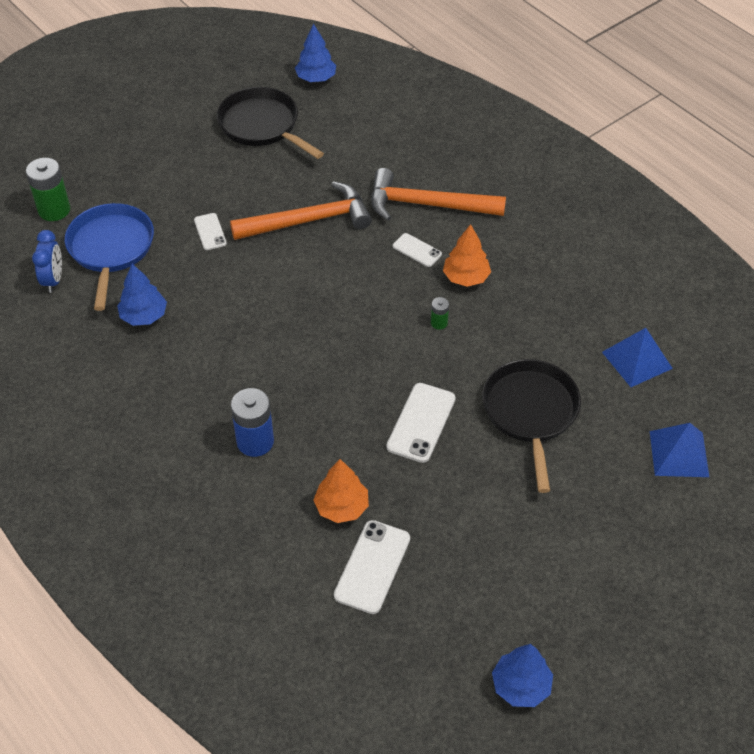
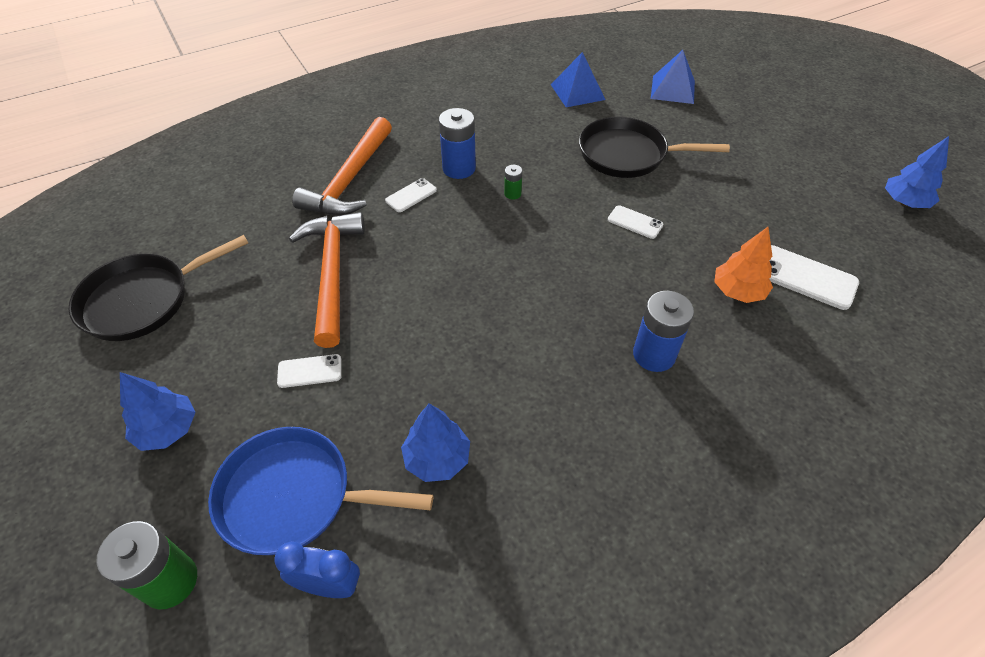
camera: 80 degrees left, 0 degrees up
(316, 78) = (91, 240): blue tree -> blue tree (168, 430)
(421, 423) = (635, 222): white phone -> white phone, size x0.59
(466, 277) = (459, 168): orange tree -> blue battery

